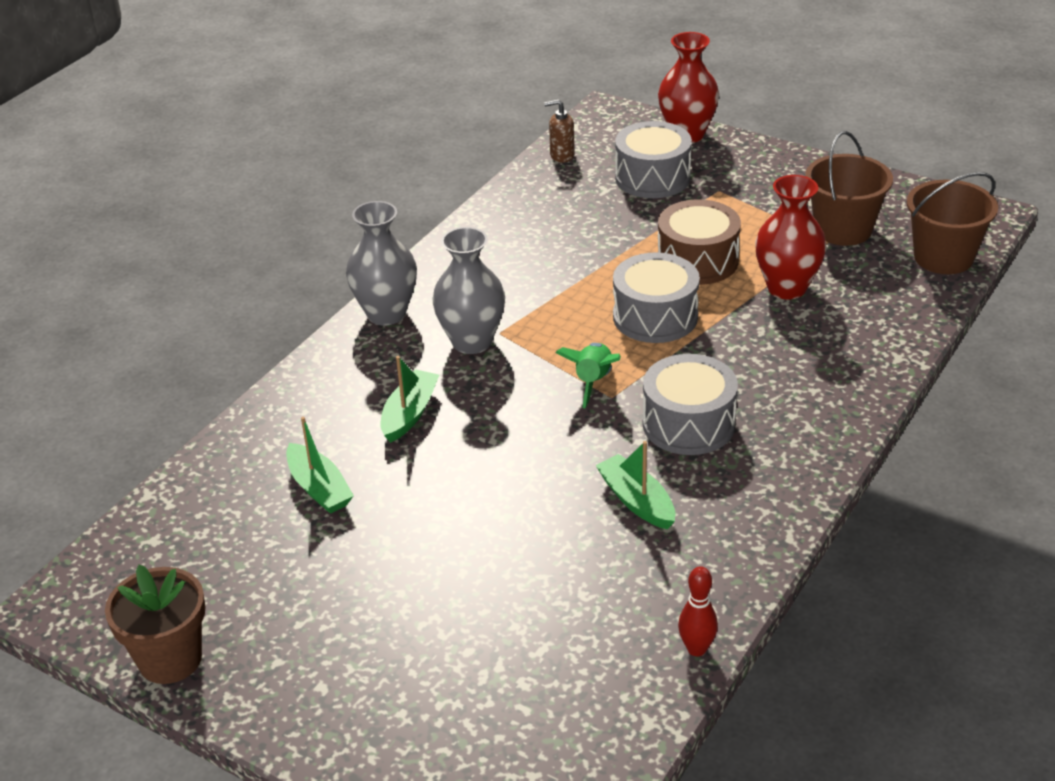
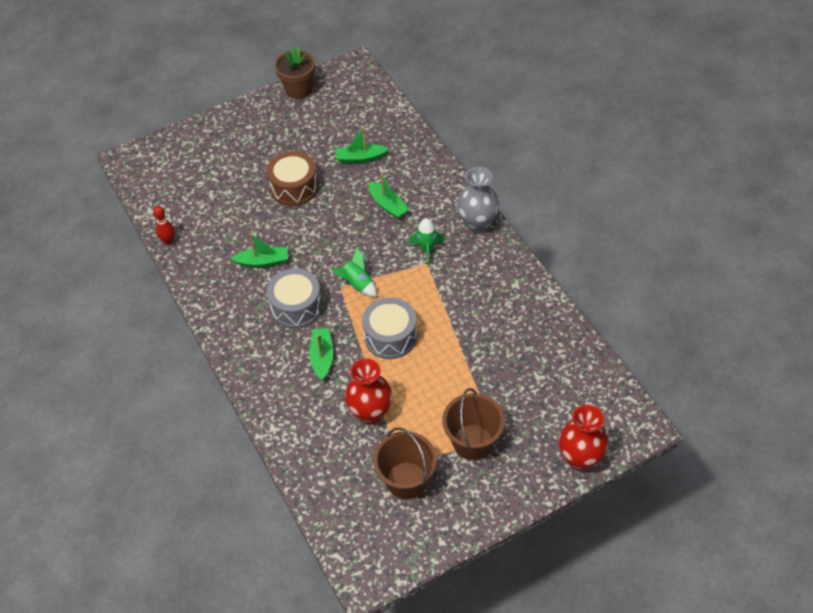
camera: 120 degrees right, 15 degrees up
(472, 341) = (427, 249): grey vase -> green rocket
(561, 155) = (596, 373): brown soap dispenser -> none
(652, 178) = (535, 409): grey drum -> none
(697, 261) = (428, 384): brown drum -> brown drum (294, 187)
(747, 362) = (322, 357): none -> green boat
(943, 257) = (339, 516): brown bucket -> brown bucket (472, 442)

